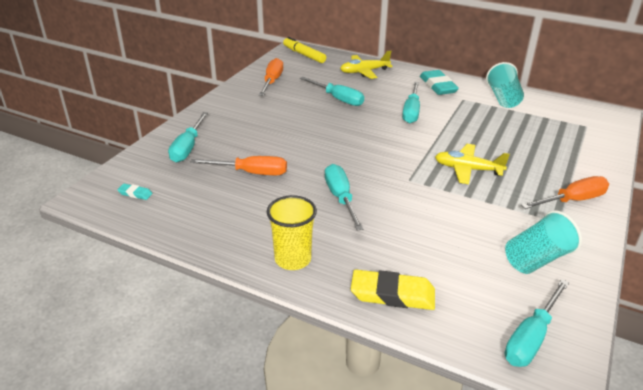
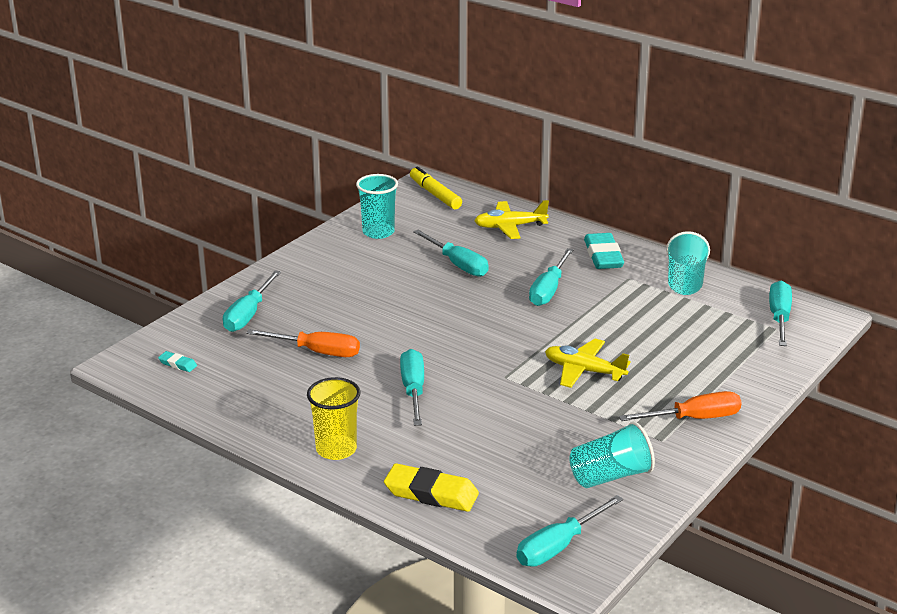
camera: 10 degrees right, 5 degrees down
(272, 81) = (378, 232): orange screwdriver -> turquoise cup
(583, 118) = (779, 317): none -> turquoise screwdriver

